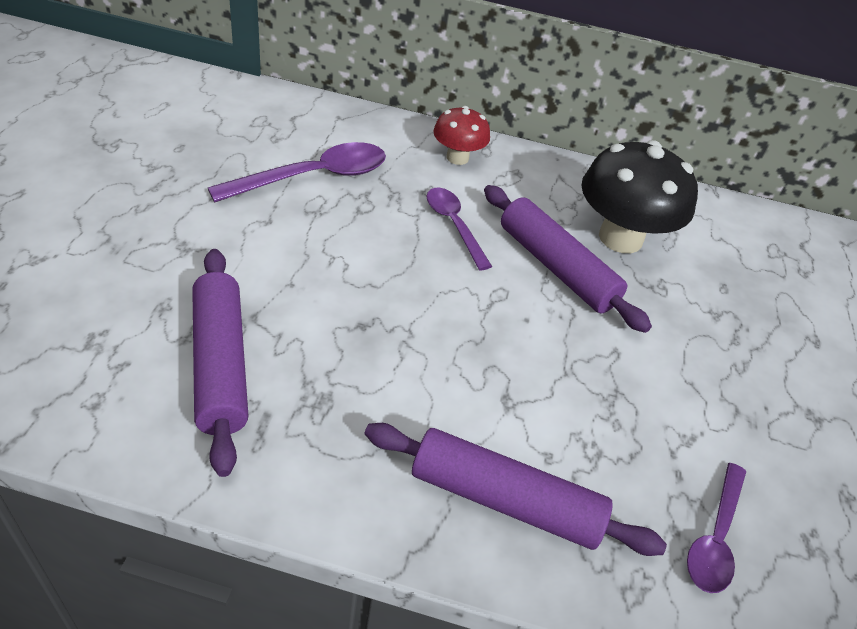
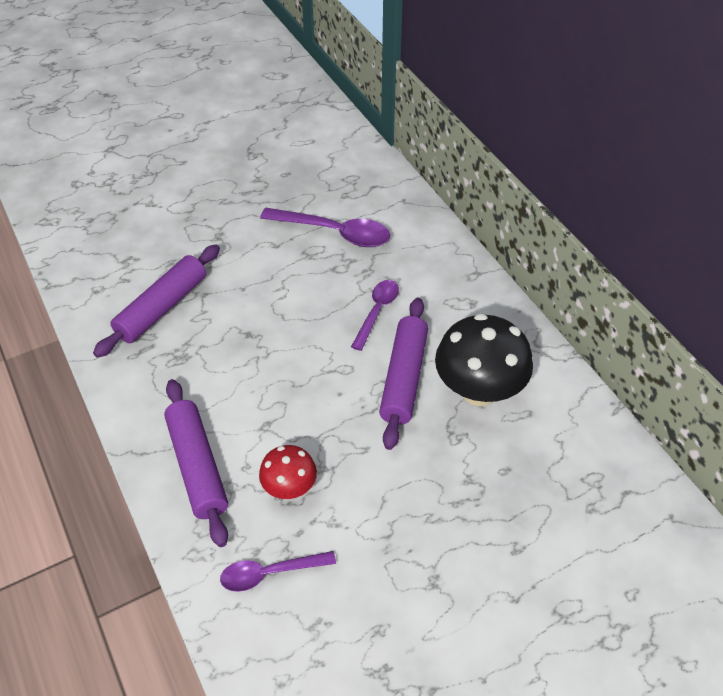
camera: 55 degrees right, 5 degrees up
(457, 158) = (444, 269): red mushroom -> red mushroom (289, 487)

